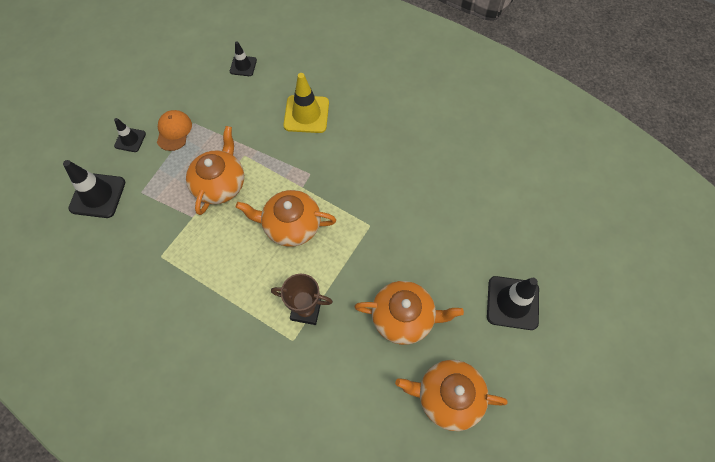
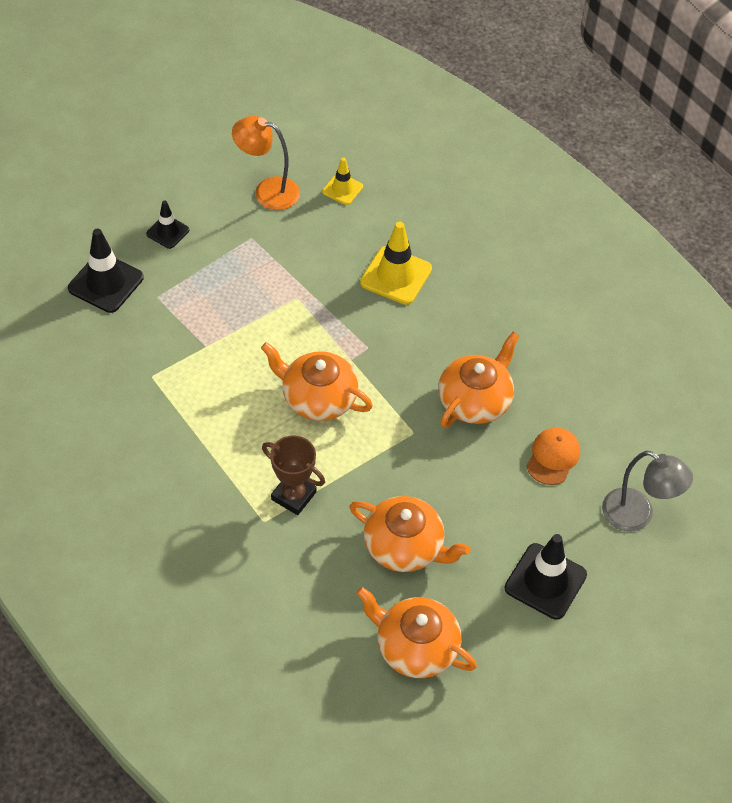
camera: 20 degrees right, 10 degrees down
(174, 131) = (224, 240): orange cap -> orange cap (553, 457)
(191, 85) = (267, 191): none -> orange lamp
(220, 184) = (253, 320): orange teapot -> orange teapot (475, 400)
(243, 66) = (342, 189): black traffic cone -> yellow traffic cone
(547, 227) = (637, 515): none -> grey lamp

